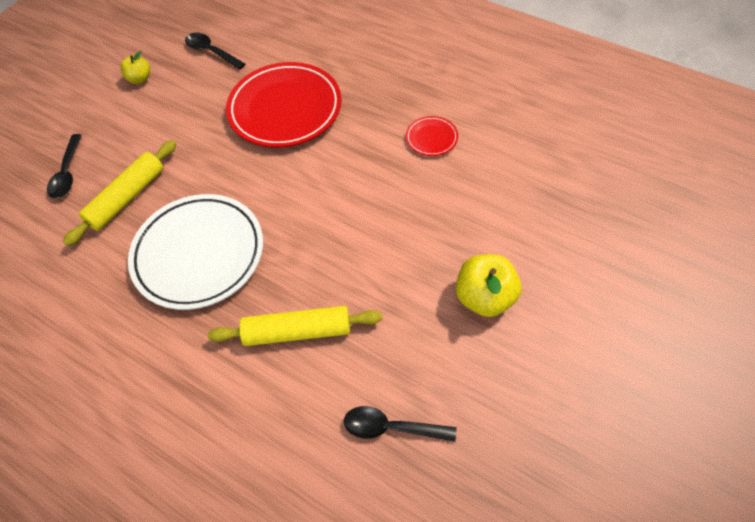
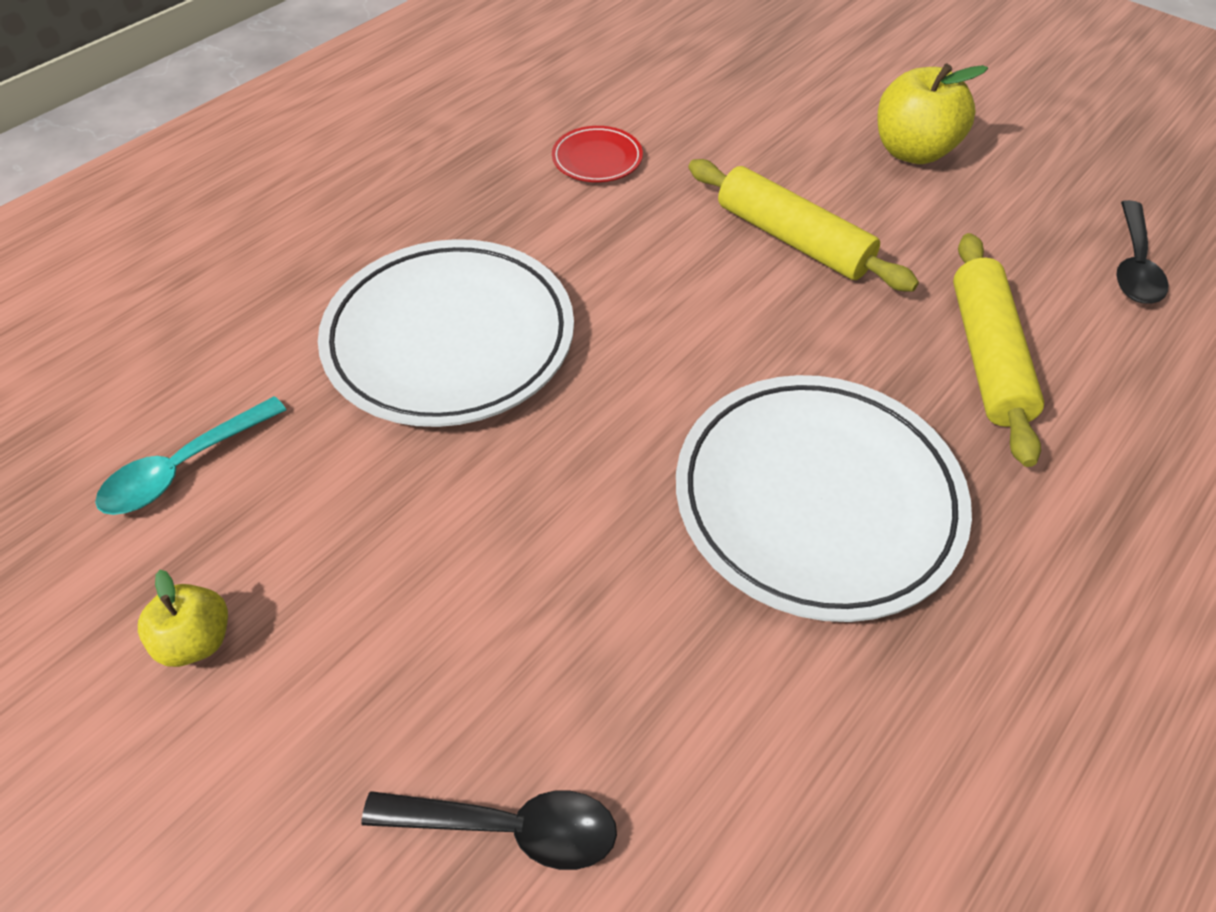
camera: 85 degrees left, 5 degrees down
(127, 198) = (634, 653): yellow rolling pin -> yellow rolling pin (792, 239)
(211, 52) = (184, 468): black spoon -> turquoise spoon
(285, 109) = (450, 339): red plate -> white plate

